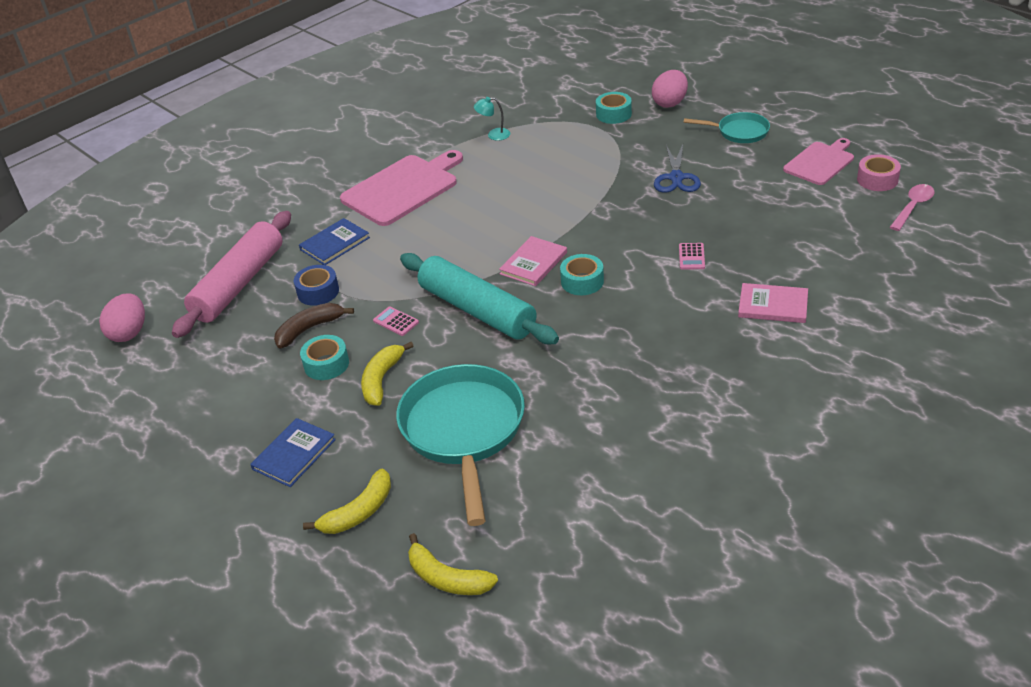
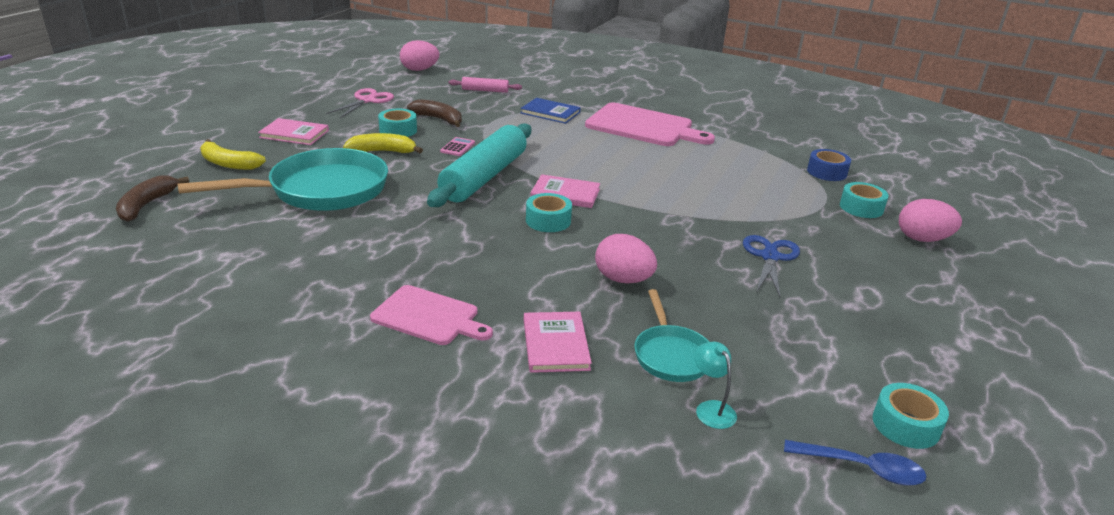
camera: 65 degrees right, 10 degrees down
(214, 386) = (367, 100): none -> pink scissors
(239, 284) = (485, 90): pink rolling pin -> pink rolling pin, size x0.46
(294, 454) = (294, 134): blue book -> pink book
(318, 292) = (486, 116): blue tape -> blue tape (827, 172)
(447, 578) = (146, 205): yellow banana -> brown banana
(494, 135) = (760, 152): turquoise lamp -> turquoise lamp (711, 408)
(676, 178) = (770, 257): blue scissors -> blue scissors turned 120 degrees clockwise
(691, 257) = (623, 280): pink calculator -> pink egg
(739, 132) = (909, 292): turquoise pan -> turquoise pan (671, 355)
(820, 162) = (901, 365): pink cutting board -> pink cutting board (429, 316)
(877, 179) = (905, 425): pink tape -> turquoise tape
(913, 207) = (862, 468): pink spoon -> blue spoon

